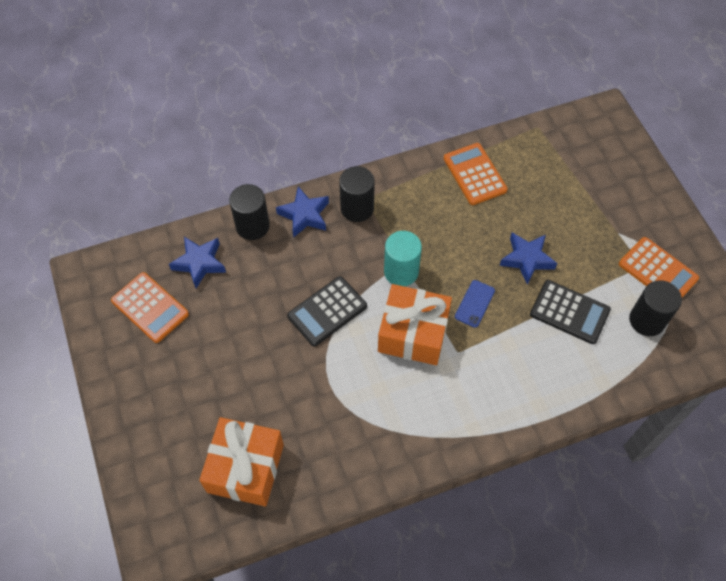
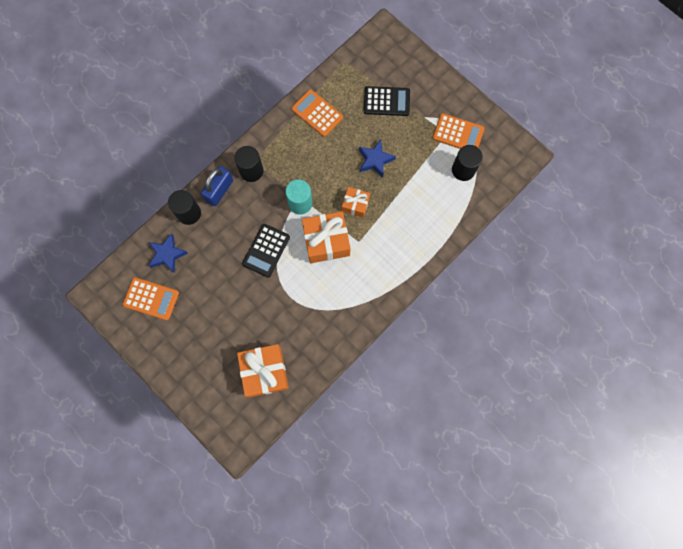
camera: 25 degrees left, 15 degrees up
(304, 215) = (219, 190): blue star -> blue padlock
(474, 303) = (355, 205): blue phone -> orange gift
(569, 312) = (415, 185): black calculator -> black calculator (386, 101)

